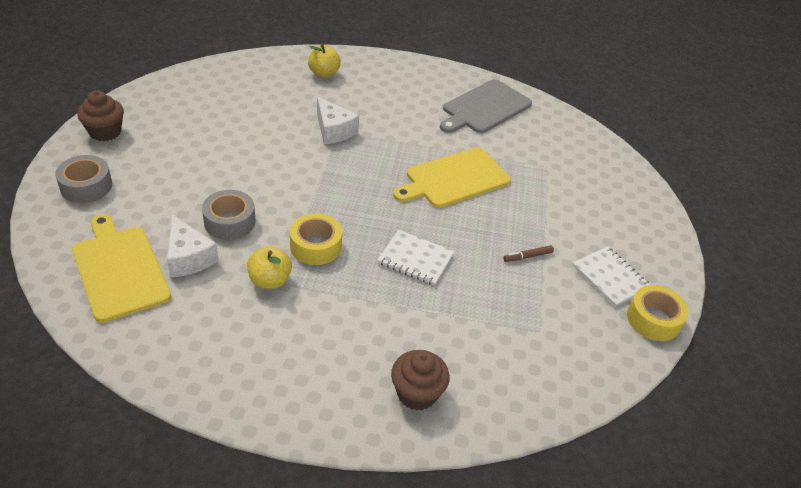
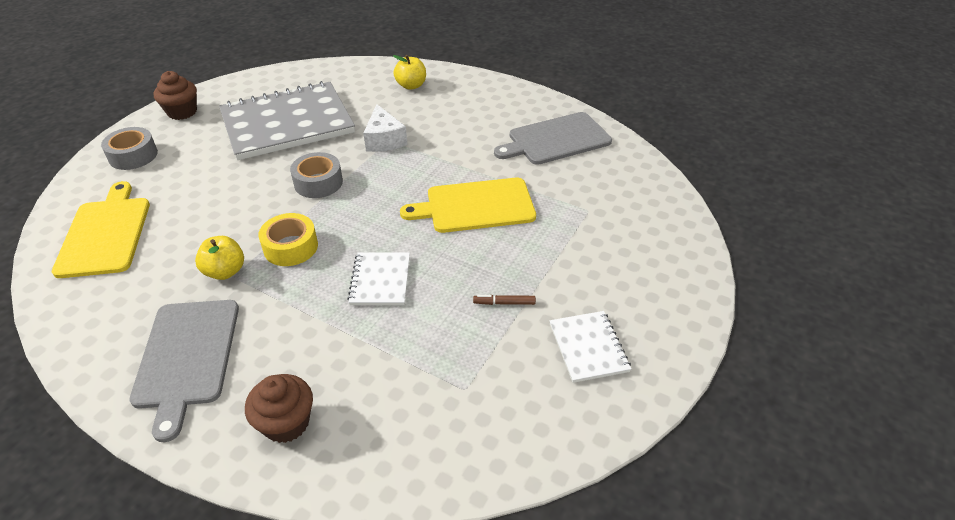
camera: 25 degrees right, 0 degrees up
(188, 258) = (170, 235): white cheese -> none
(227, 128) = (287, 123): none -> grey notebook
(229, 222) = (229, 208): grey tape -> grey tape (318, 182)
(290, 363) = (187, 357): none -> grey cutting board
(415, 259) = (380, 280): white notebook -> white notebook turned 45 degrees clockwise
(653, 319) = (613, 410): yellow tape -> none

